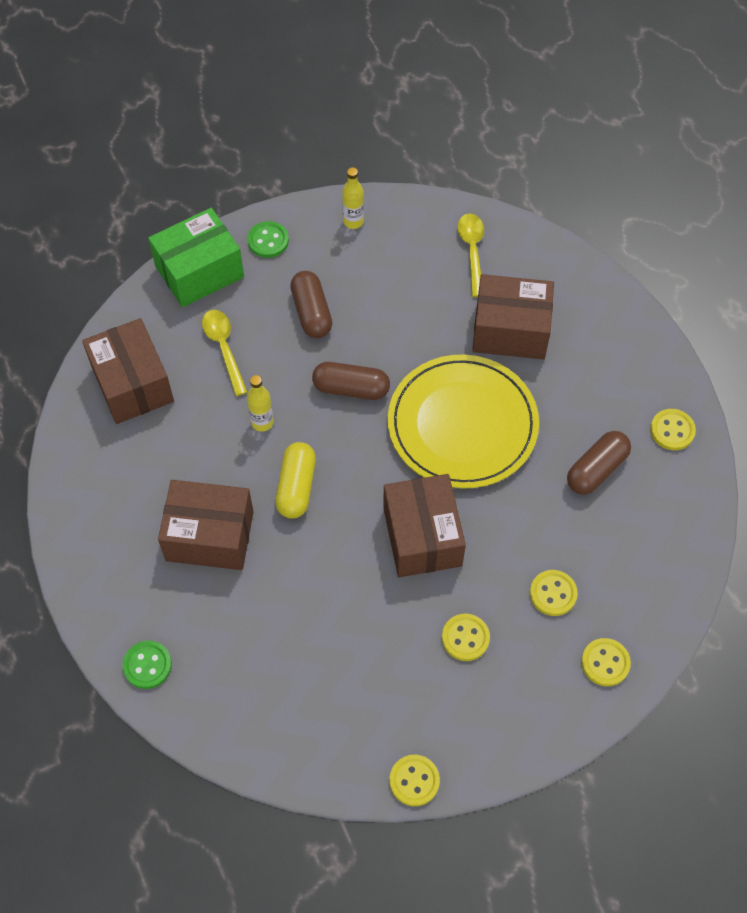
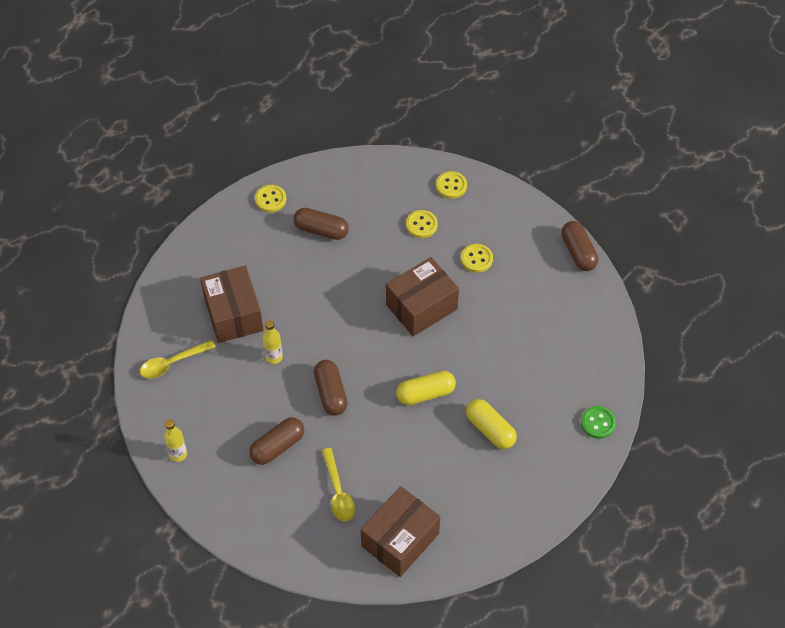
camera: 115 degrees left, 5 degrees down
(199, 271) = (276, 543): green box -> none
(210, 536) = (490, 429): brown box -> yellow capsule
(224, 348) = (338, 491): yellow spoon -> yellow spoon turned 60 degrees counterclockwise
(262, 422) = (387, 437): yellow bottle -> yellow bottle (274, 357)
(268, 241) = (224, 507): green button -> none
(414, 781) = (578, 252): yellow button -> brown capsule
(462, 424) = (325, 315): yellow plate -> none

